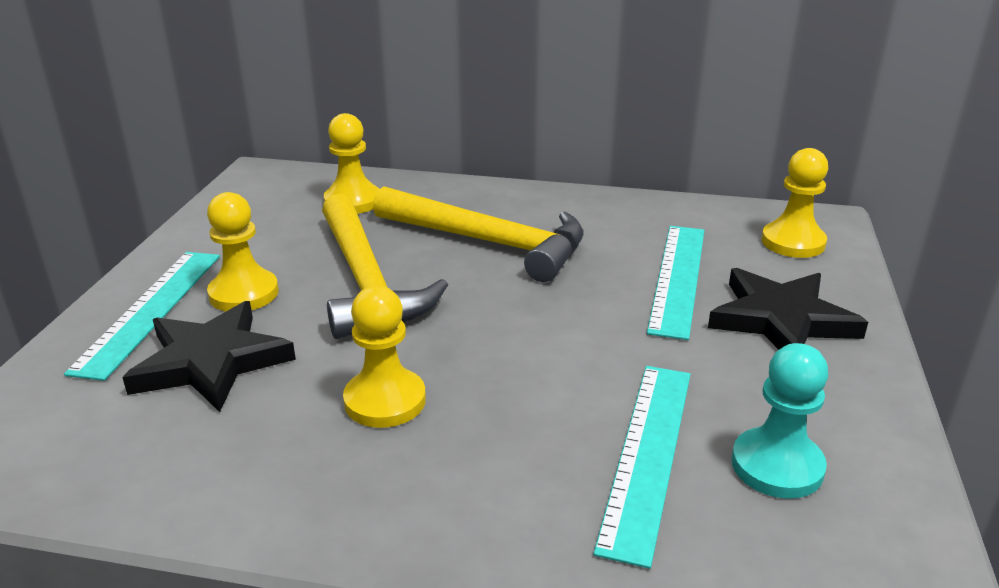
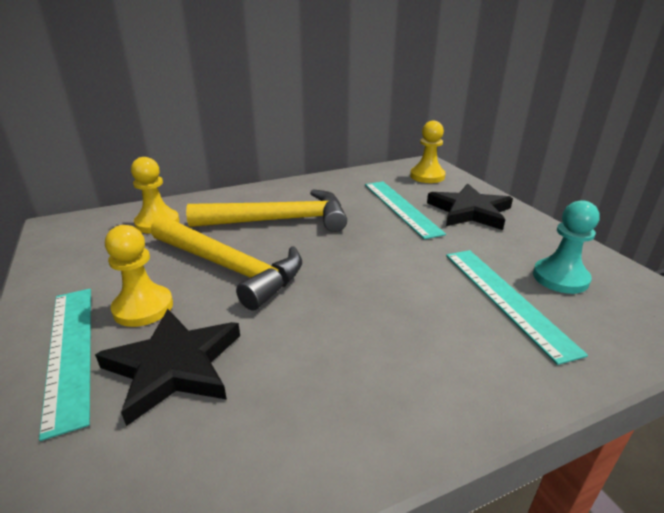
camera: 35 degrees left, 0 degrees up
(385, 401) = (335, 335): yellow pawn -> none

